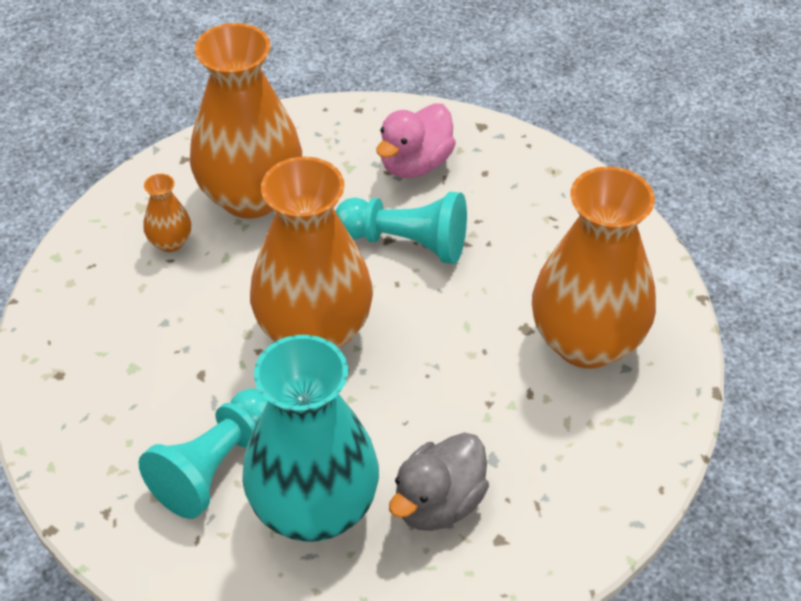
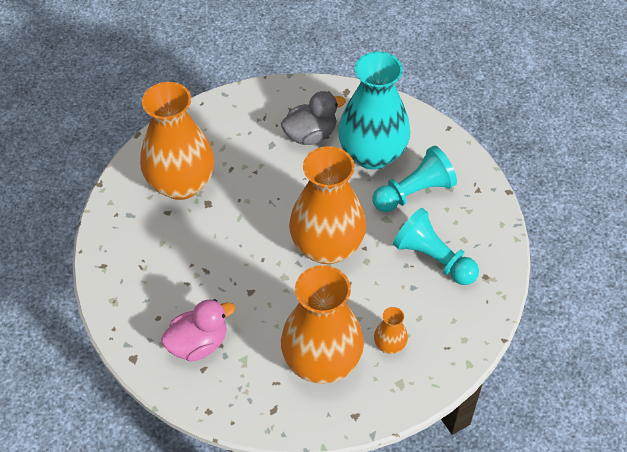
camera: 155 degrees left, 5 degrees up
(406, 242) = (240, 285): turquoise pawn -> turquoise pawn (433, 258)

